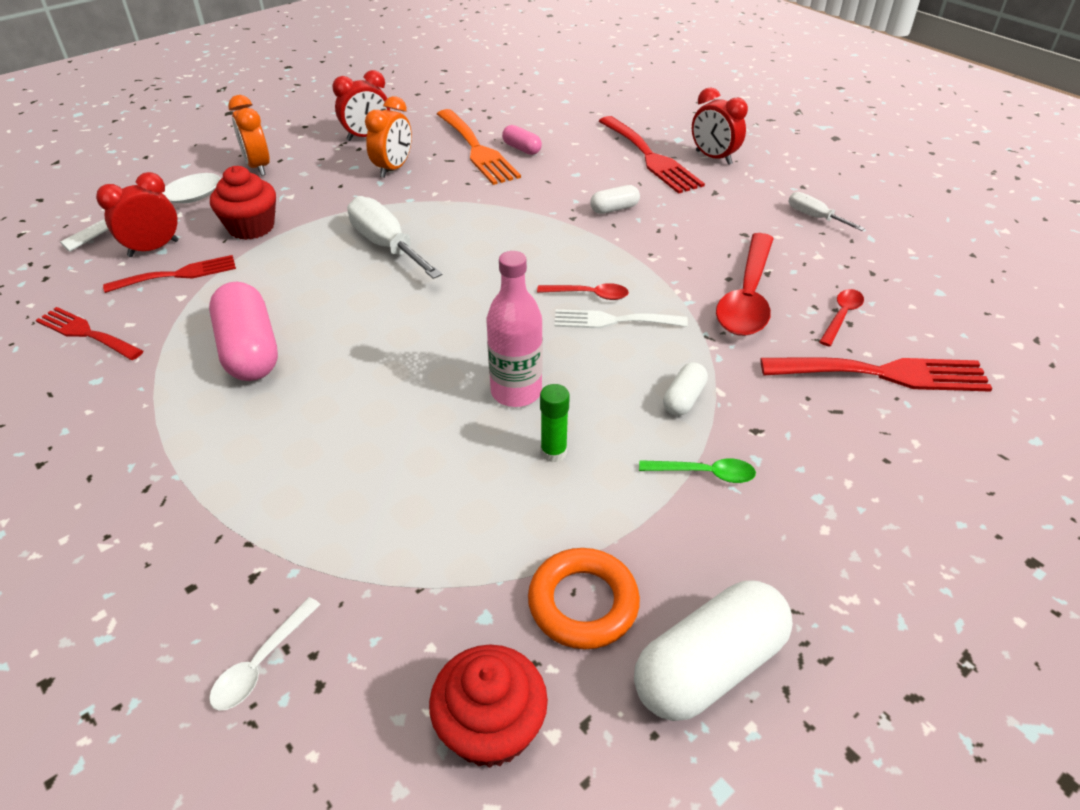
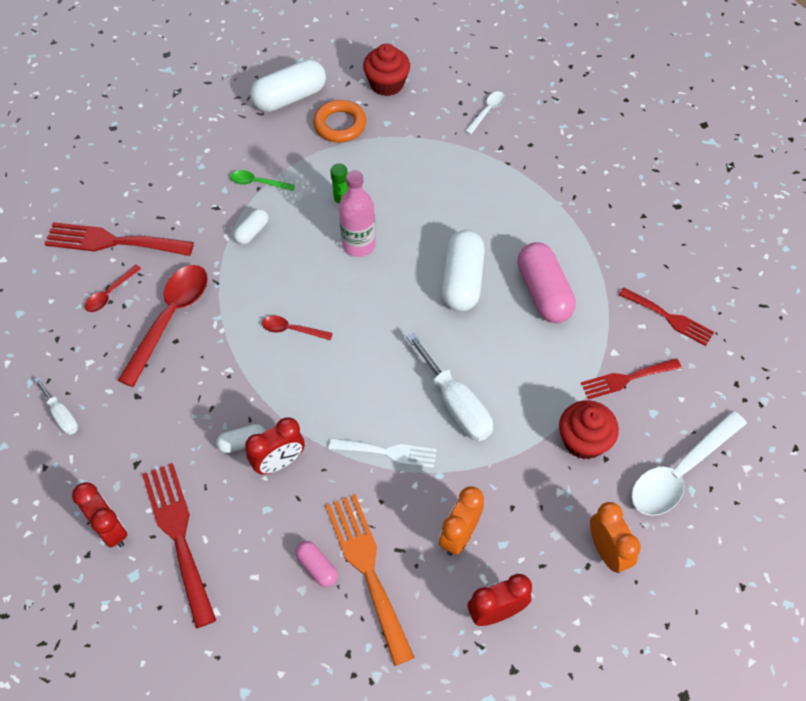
camera: 175 degrees left, 15 degrees up
(153, 248) = (661, 415): red clock -> red clock (279, 462)
(363, 357) = (462, 281): none -> white capsule
(613, 321) = (280, 301): white fork -> white fork (388, 452)

